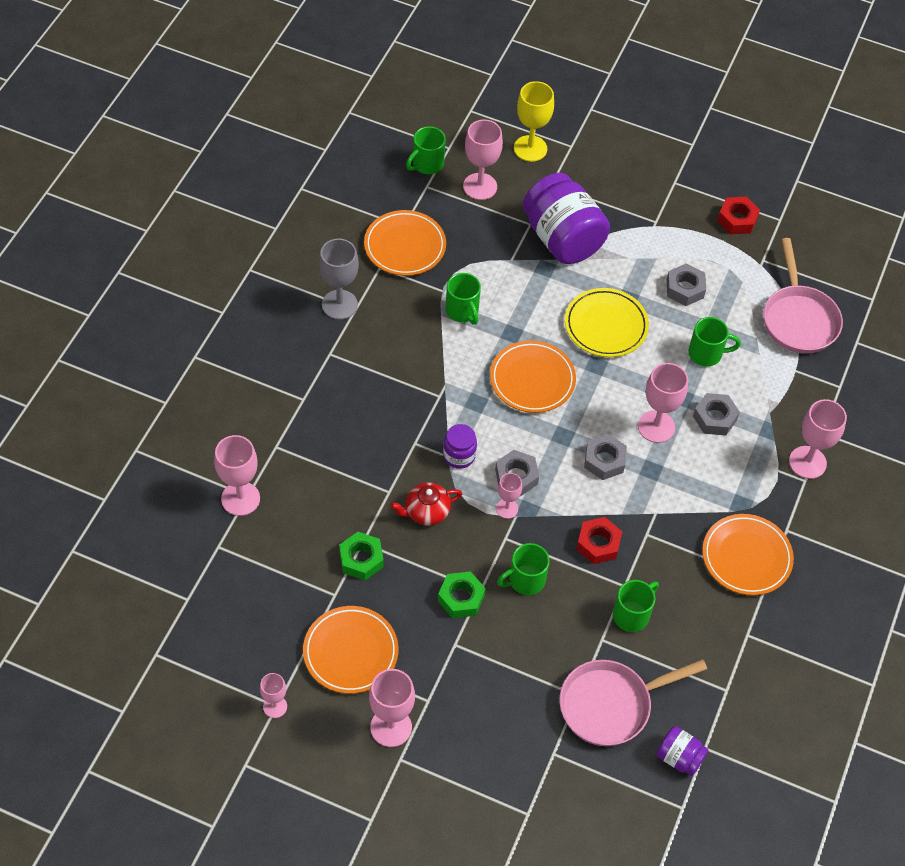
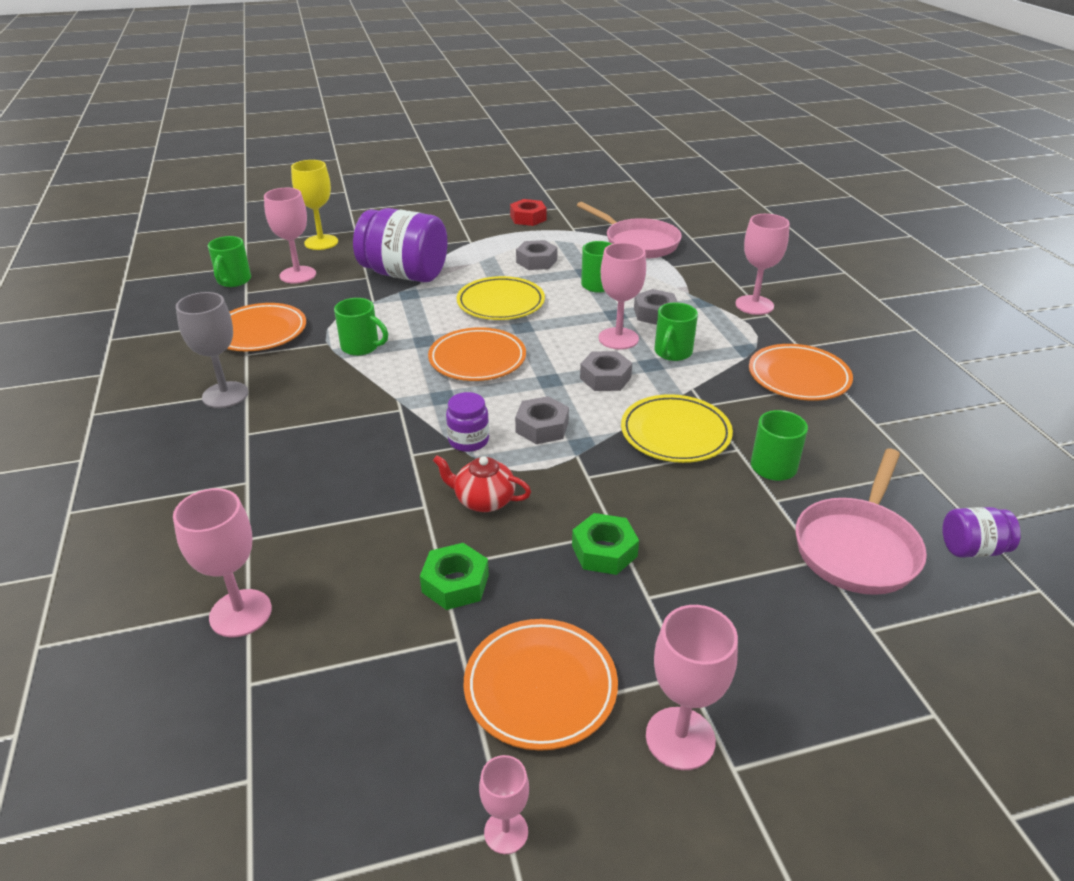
camera: 35 degrees left, 20 degrees down
(426, 511) = (483, 500): red teapot -> red teapot turned 75 degrees clockwise
(507, 508) = (561, 454): pink goblet -> none
(525, 580) = (647, 497): green mug -> green mug (672, 353)
(598, 544) = (675, 433): red nut -> yellow plate

